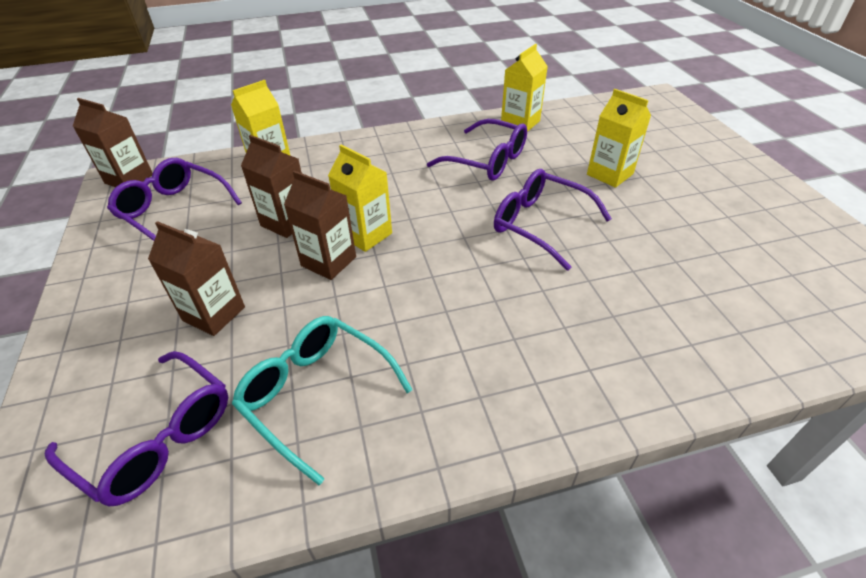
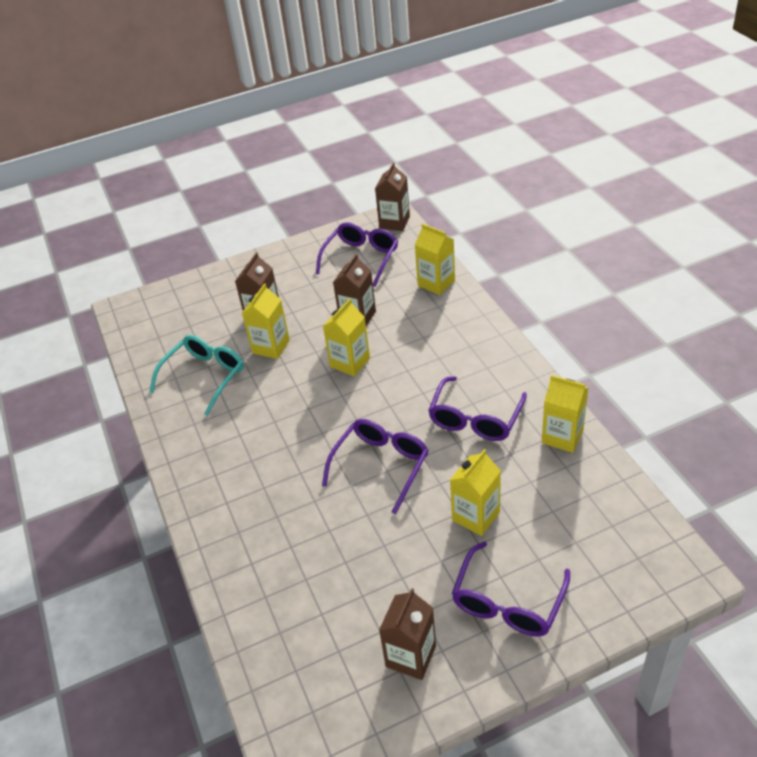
camera: 85 degrees right, 0 degrees up
(157, 438) = (178, 327): purple glasses -> purple glasses (507, 602)
(292, 307) = (271, 347): none -> yellow carton
(328, 261) = (317, 351): brown carton -> brown carton (411, 656)

